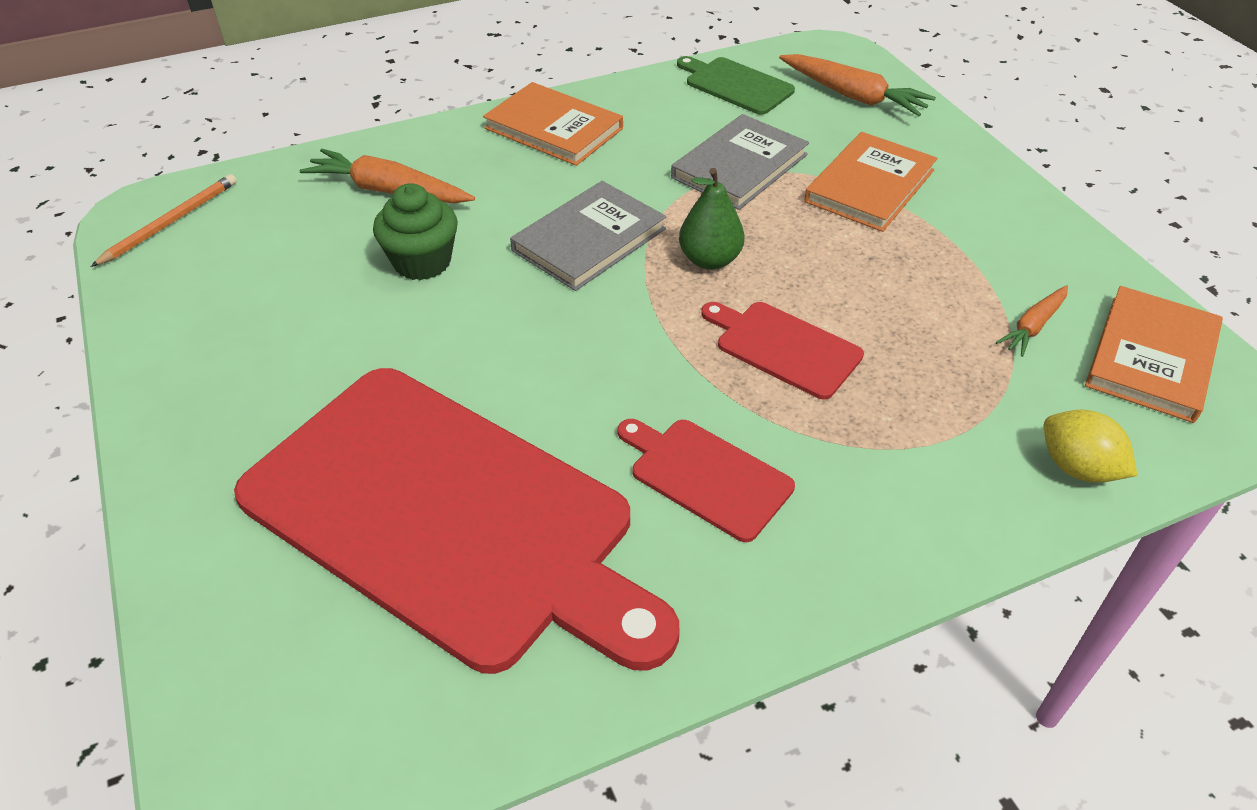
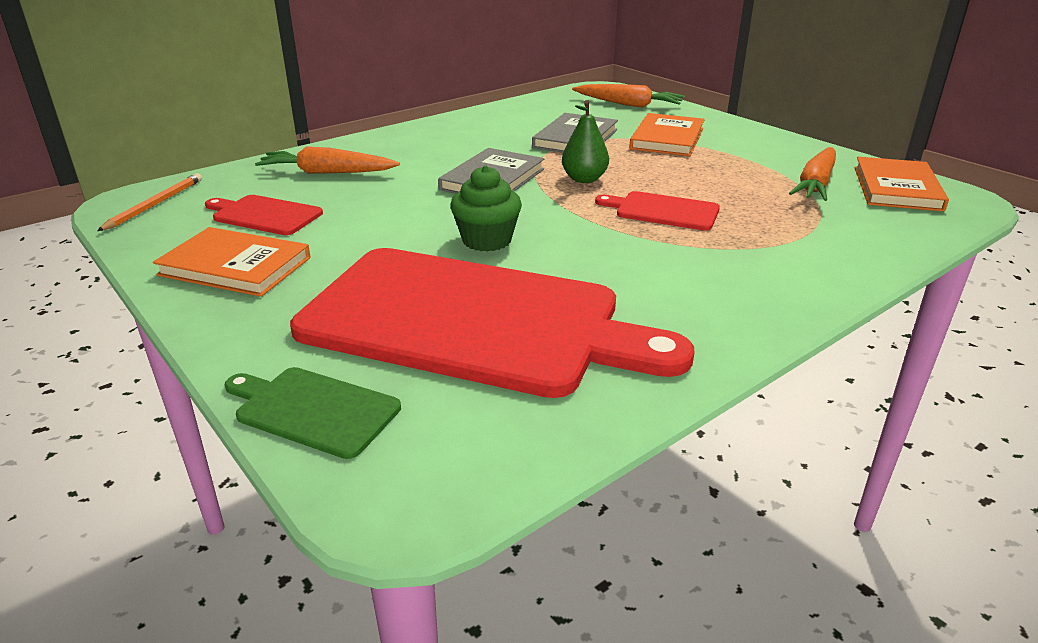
camera: 15 degrees left, 15 degrees down
(422, 262) = (374, 202): green cupcake -> green cupcake (487, 240)
(554, 128) = (434, 134): orange book -> orange book (235, 266)
(706, 476) = (653, 275): red cutting board -> red cutting board (264, 215)
(736, 85) = (548, 106): green cutting board -> green cutting board (313, 410)
(1033, 326) = (815, 184): orange carrot -> orange carrot, size x1.70
(1077, 468) = (892, 239): yellow lemon -> none

